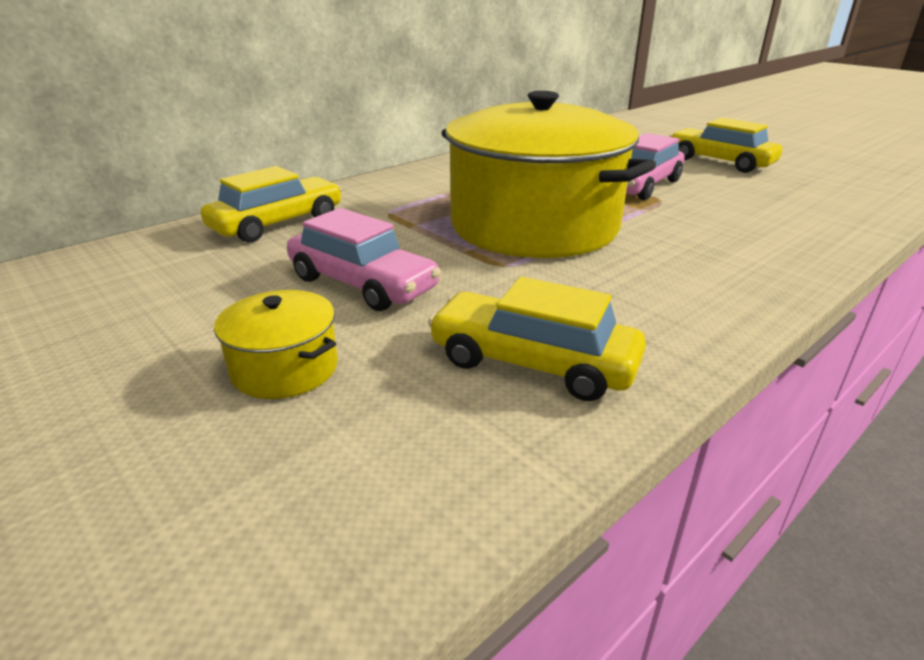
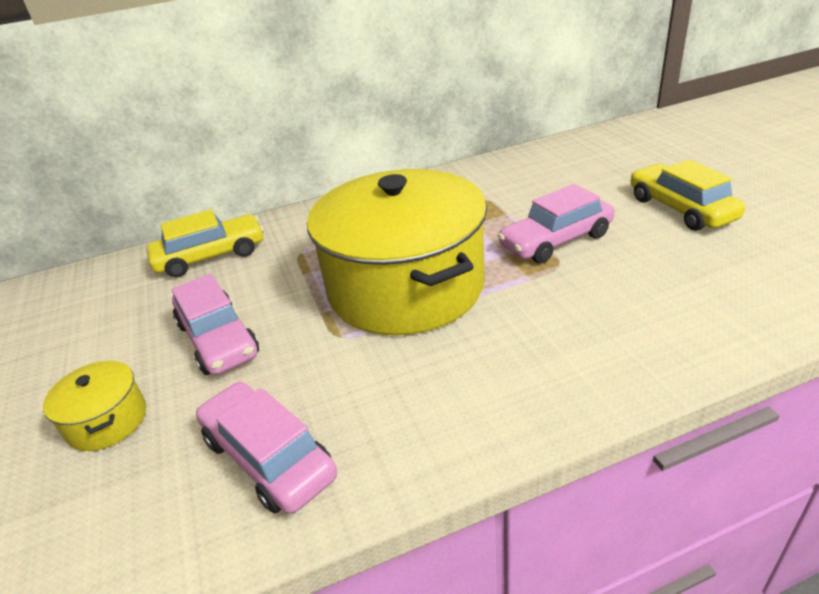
camera: 25 degrees right, 5 degrees up
(533, 362) = (269, 457): yellow car -> pink car

